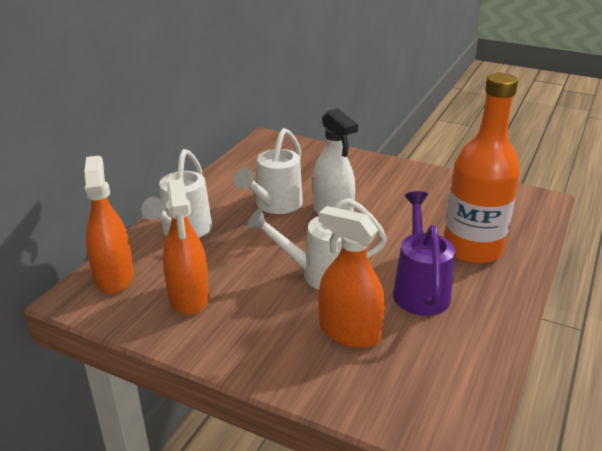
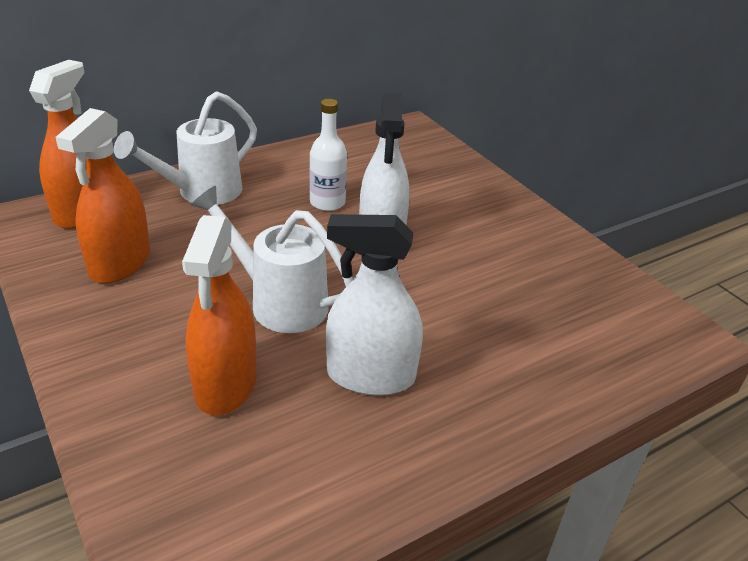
camera: 30 degrees right, 5 degrees up
(275, 205) = (327, 203): white watering can -> white bottle
(349, 332) = (226, 384): orange spray bottle -> orange spray bottle turned 150 degrees counterclockwise
(420, 290) = (370, 376): purple watering can -> white spray bottle
(472, 249) = (504, 358): orange bottle -> none

